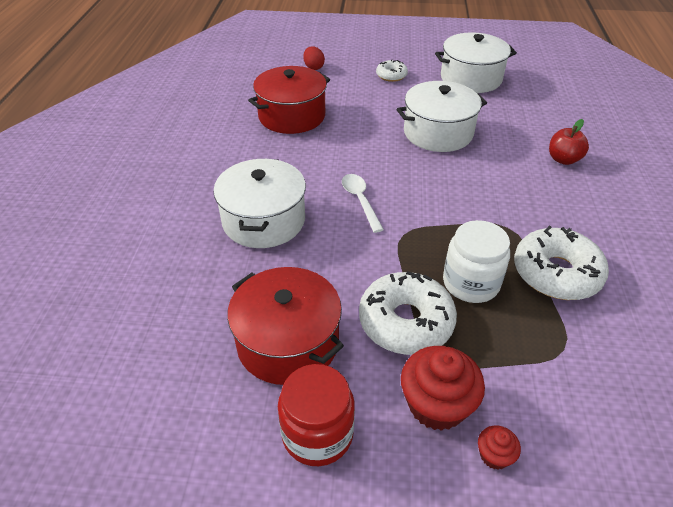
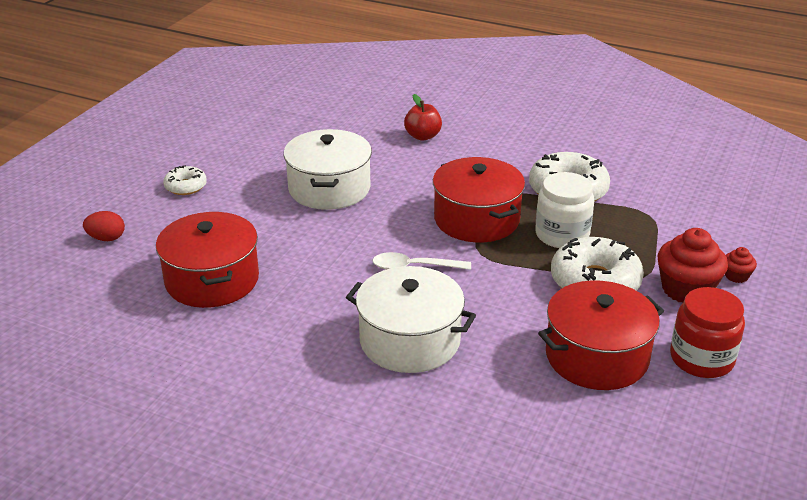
camera: 70 degrees left, 10 degrees down
(455, 220) = (476, 219): none -> red pot
(471, 78) = (241, 139): white pot -> none

